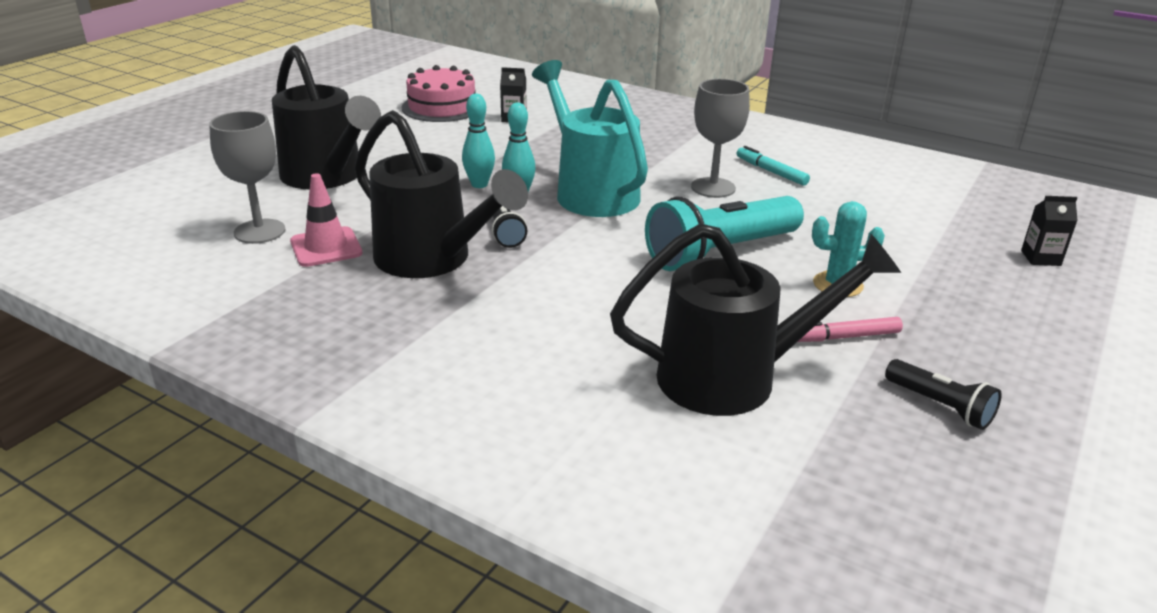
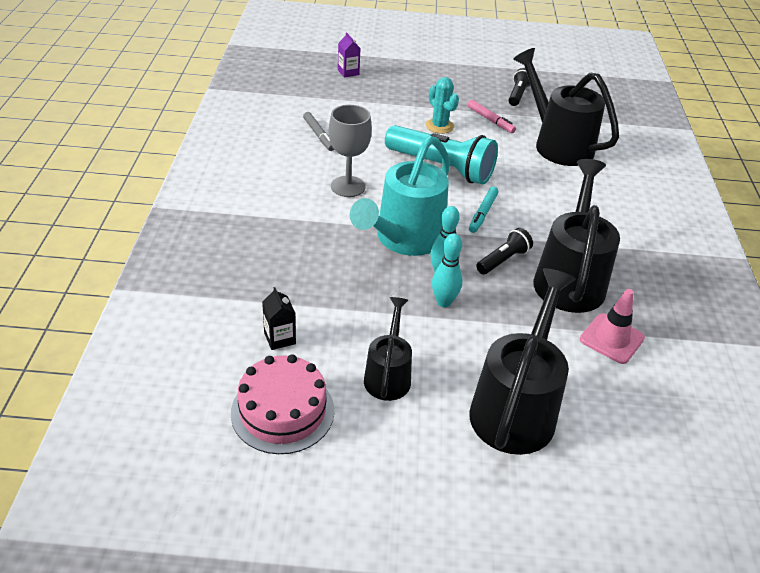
camera: 120 degrees left, 10 degrees up
(259, 231) = (633, 391): grey goblet -> none
(427, 143) = (388, 375): none -> black watering can
(771, 172) = (297, 167): turquoise marker -> turquoise marker (482, 213)
(841, 197) = (319, 135): none -> grey marker
(1040, 258) = (348, 72): black carton -> purple carton

